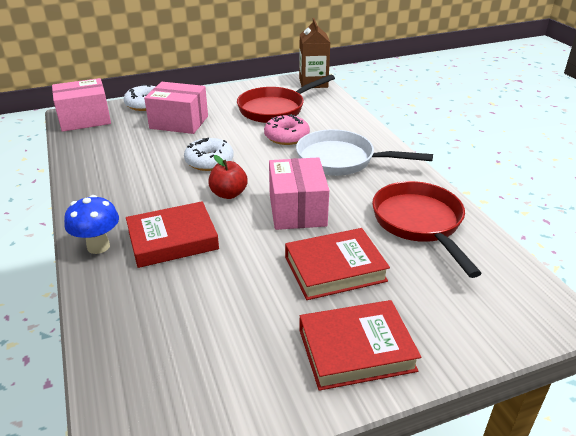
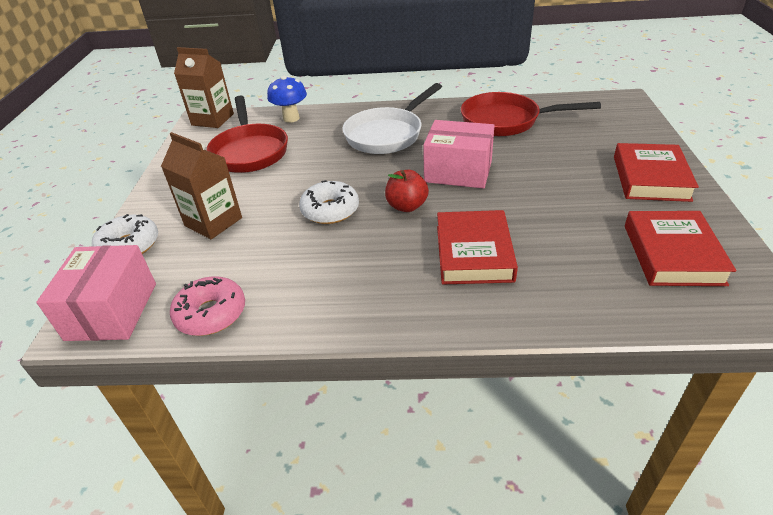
camera: 65 degrees left, 5 degrees up
(98, 246) = (463, 311): blue mushroom -> blue mushroom (291, 118)
(179, 122) = (213, 222): pink box -> brown carton
(286, 137) = (318, 155): pink donut -> pink donut (211, 314)
(335, 269) = (552, 169): red book -> red book (672, 254)

